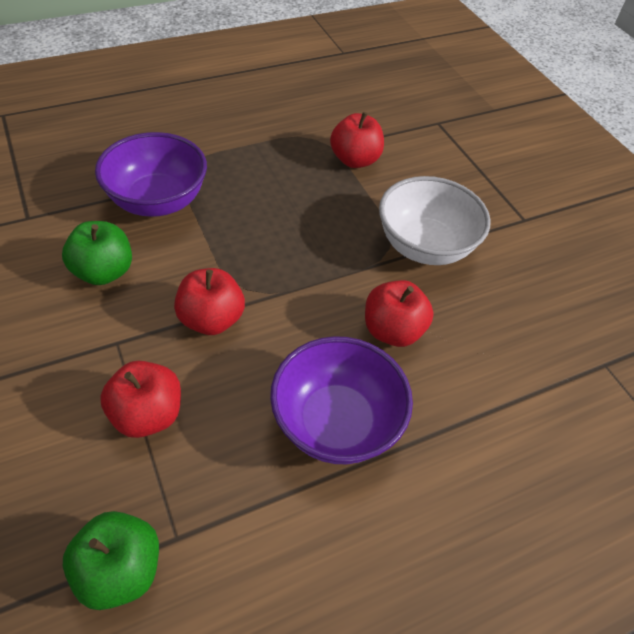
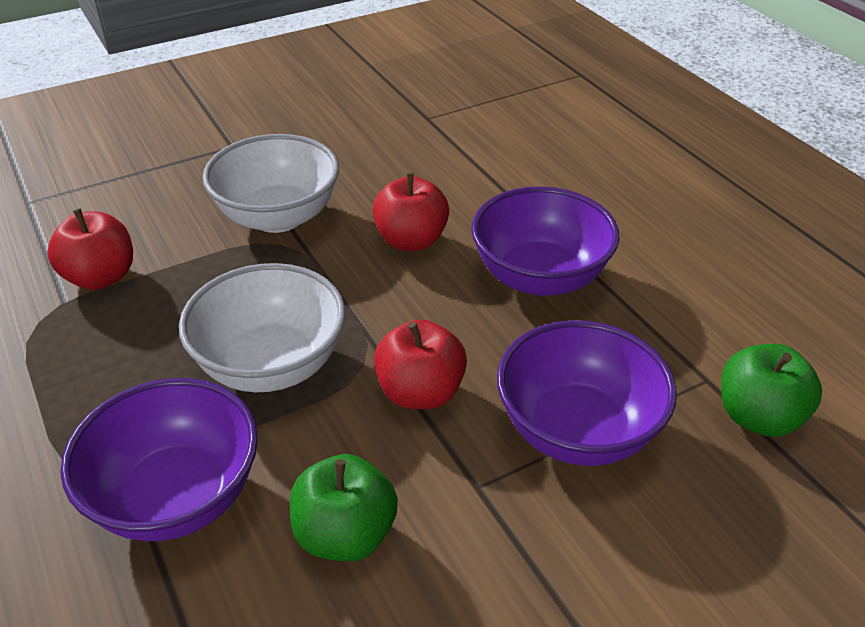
camera: 90 degrees left, 10 degrees down
(147, 414) = (577, 430): red apple -> purple bowl
(256, 241) = (271, 365): none -> white bowl

